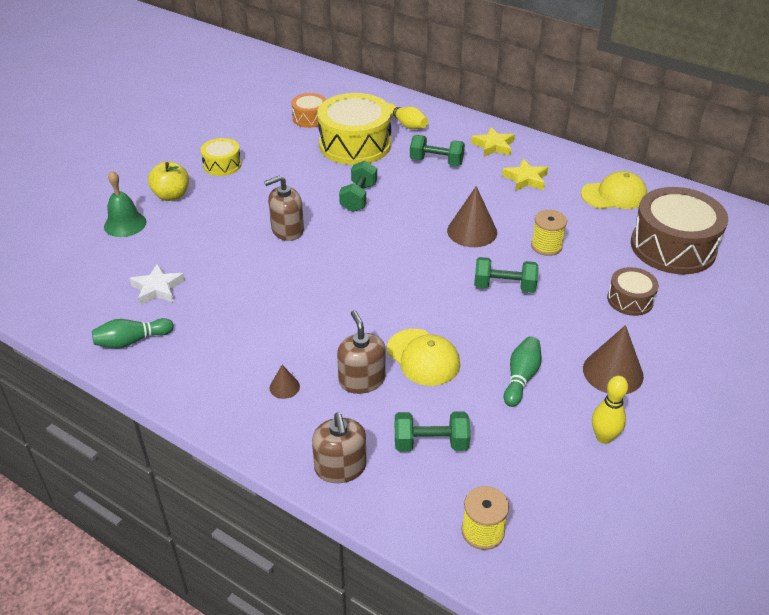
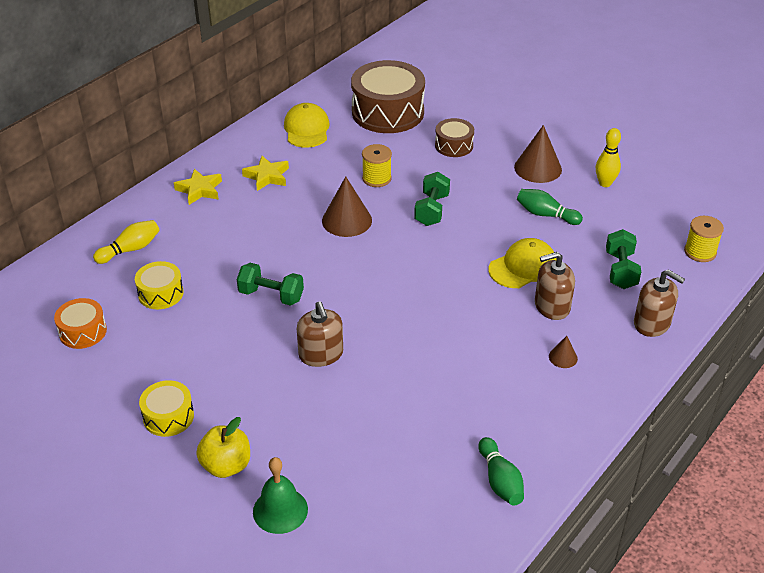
camera: 85 degrees left, 0 degrees up
(157, 289) = (413, 465): white star -> none
(340, 467) = (652, 323): brown soap dispenser -> brown soap dispenser turned 45 degrees clockwise
(355, 144) = (161, 293): yellow drum -> yellow drum, size x0.51
(436, 162) = (217, 233): green dumbbell -> none

